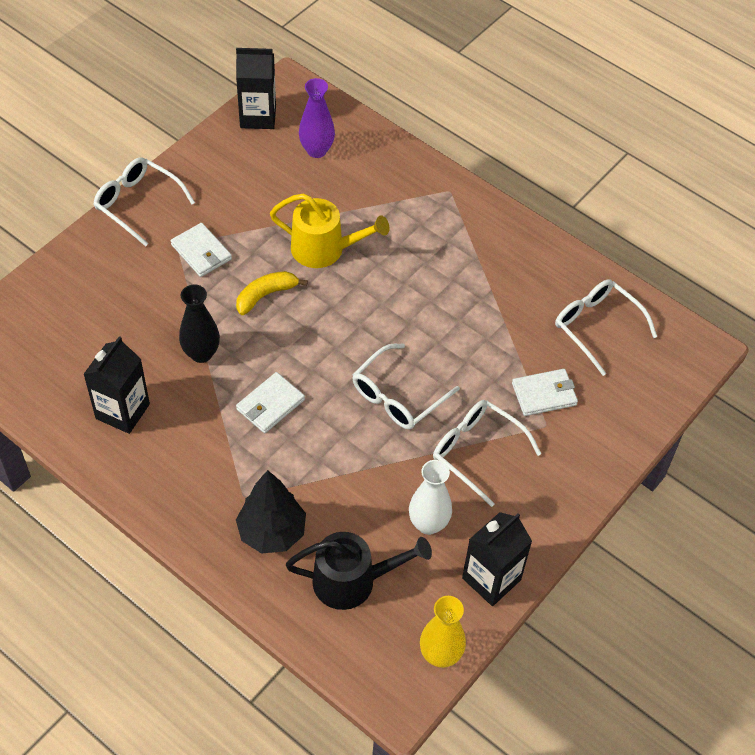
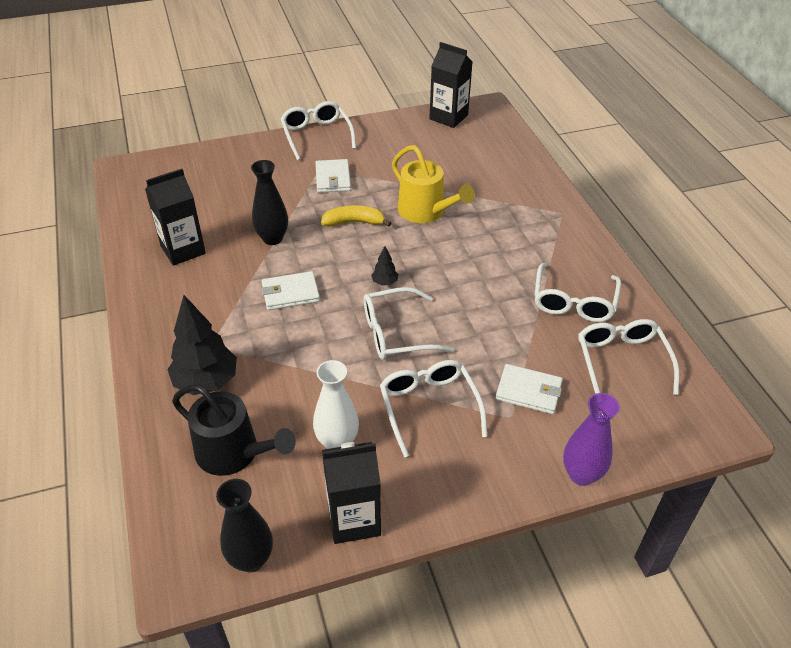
camera: 35 degrees right, 10 degrees down
(316, 150) = (475, 151): purple vase -> purple vase (581, 474)
(347, 349) = (385, 282): none -> black tree
(440, 655) = (251, 559): yellow vase -> black vase
(523, 286) = (573, 302): none -> white glasses

